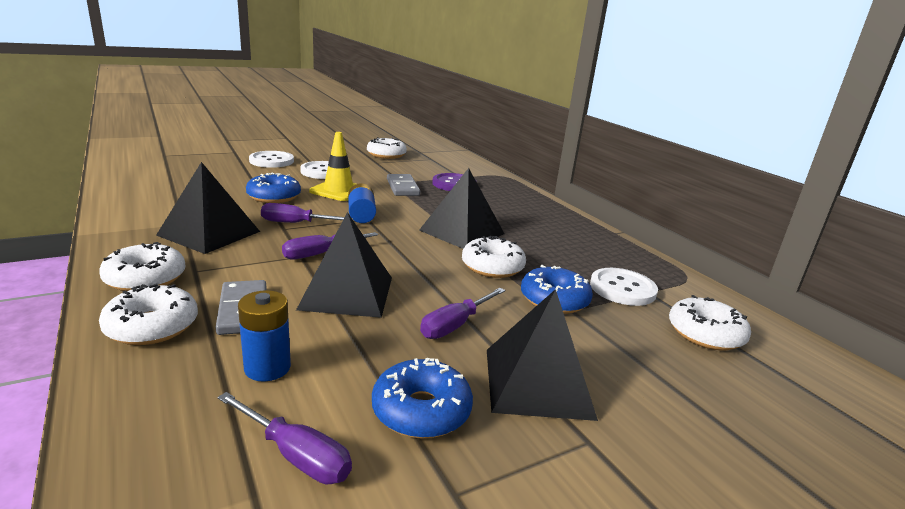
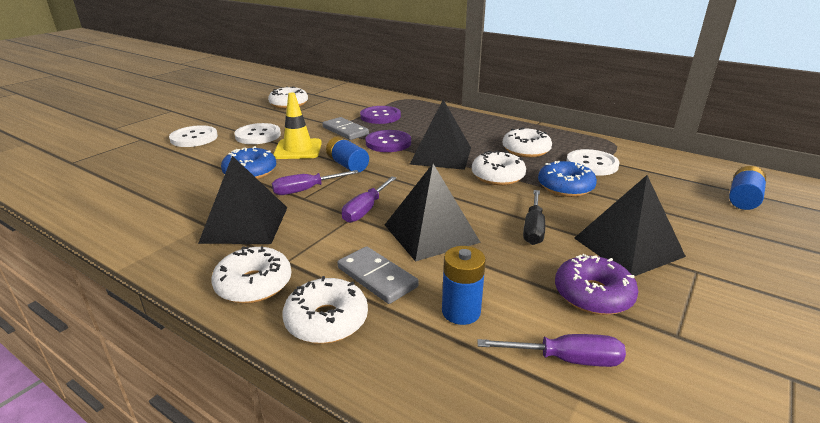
camera: 25 degrees left, 5 degrees up
(421, 410) = (593, 295): blue donut -> purple donut
(427, 207) = (388, 143): none -> purple button
(454, 325) = (533, 229): purple screwdriver -> black screwdriver
(705, 334) = (668, 178): white donut -> white donut (526, 150)
(787, 392) = (743, 199): none -> blue battery

